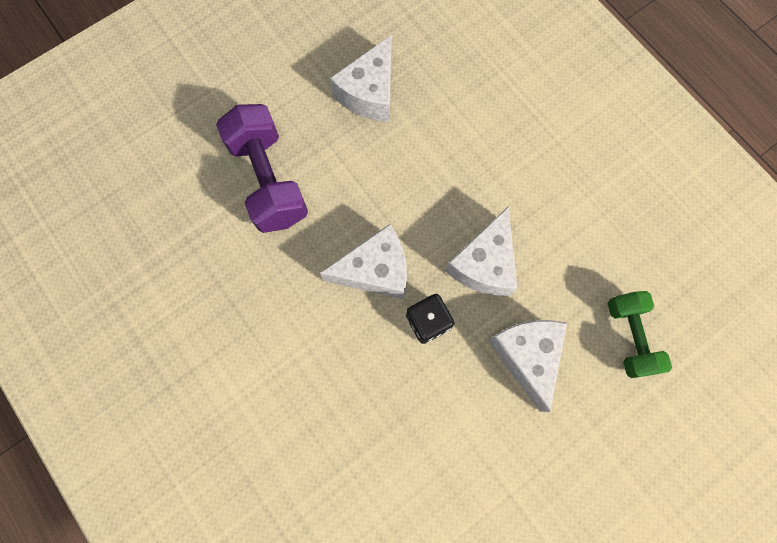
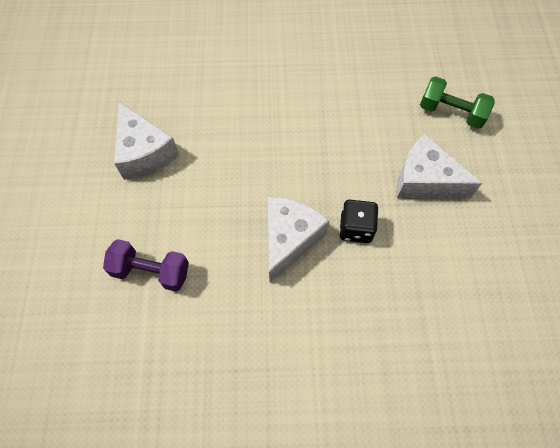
camera: 55 degrees left, 10 degrees down
(269, 180) = (151, 271): purple dumbbell -> purple dumbbell, size x0.65
(484, 264) = (338, 163): white cheese -> none

